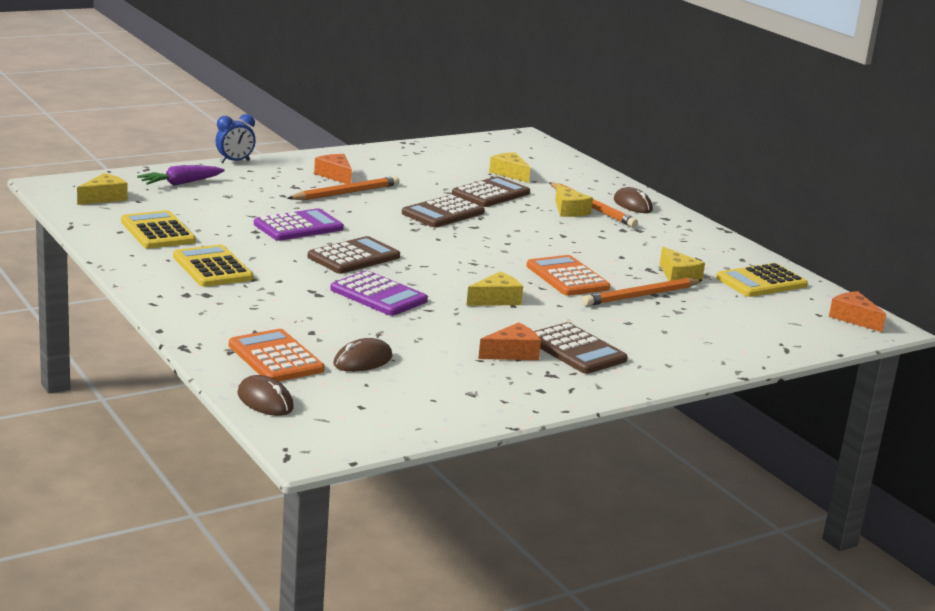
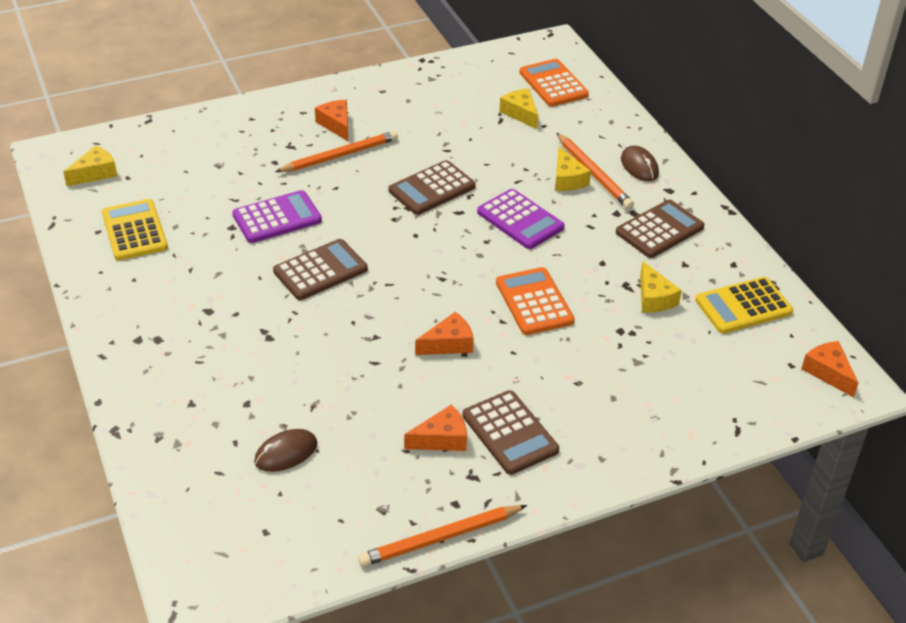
camera: 10 degrees right, 20 degrees up
(180, 183) = (176, 145): purple carrot -> none
(212, 268) = (174, 293): yellow calculator -> none
(235, 161) = (240, 103): blue clock -> none
(265, 401) = (173, 522): brown mouse -> none
(276, 358) = (200, 448): orange calculator -> orange calculator (553, 84)
(378, 295) = (329, 338): purple calculator -> purple calculator (520, 220)
(491, 194) = (491, 151): brown calculator -> brown calculator (659, 230)
(496, 299) = (449, 344): yellow cheese -> orange cheese
(641, 296) = (605, 334): orange pencil -> orange pencil (440, 538)

